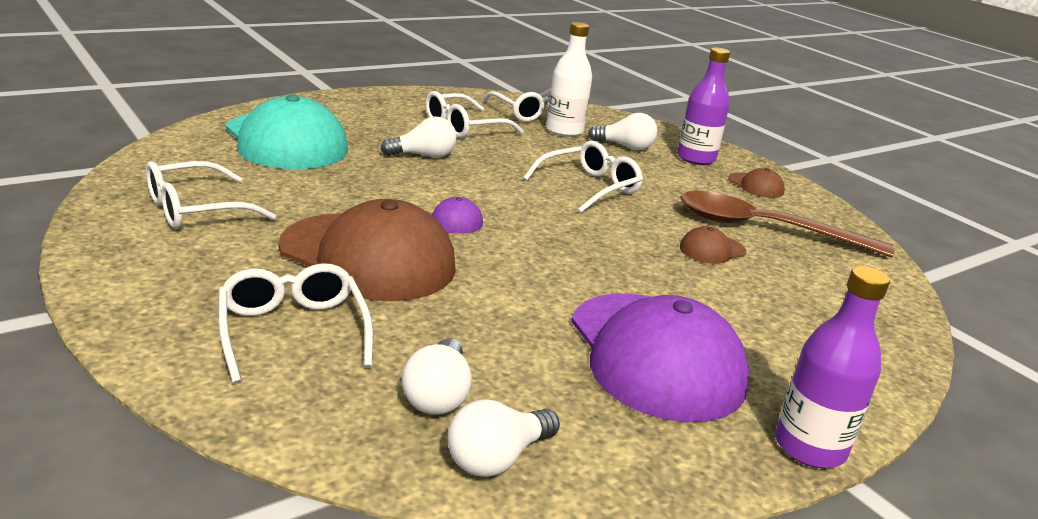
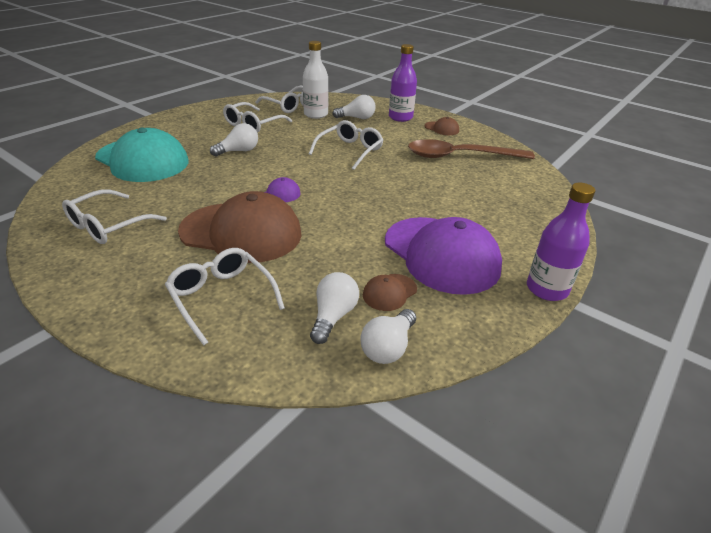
camera: 15 degrees left, 10 degrees up
(438, 395) = (333, 316): white light bulb -> white light bulb turned 150 degrees counterclockwise
(712, 250) = (438, 177): brown cap -> brown cap (389, 292)

